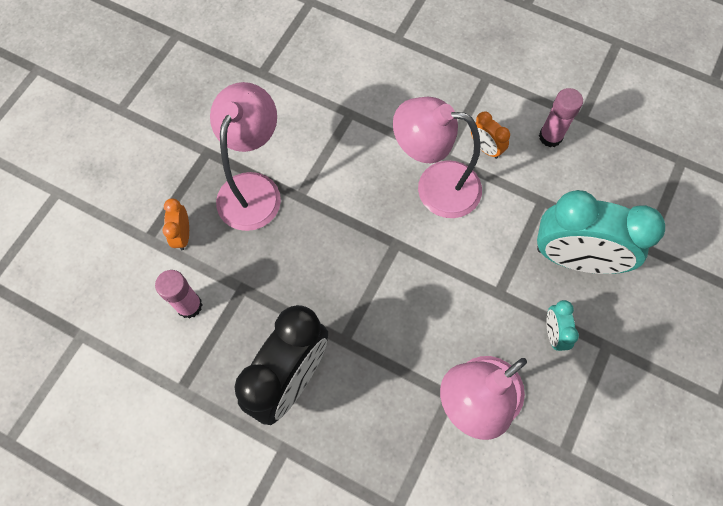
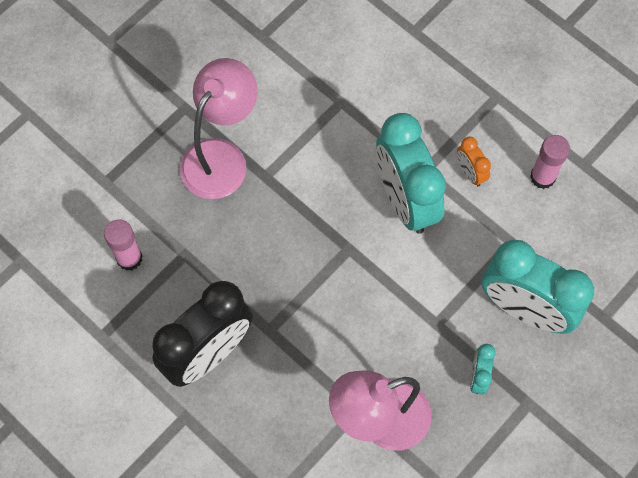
camera: 15 degrees right, 0 degrees up
(183, 235) = (140, 187): orange clock -> none
(435, 186) = (405, 200): pink lamp -> turquoise clock

